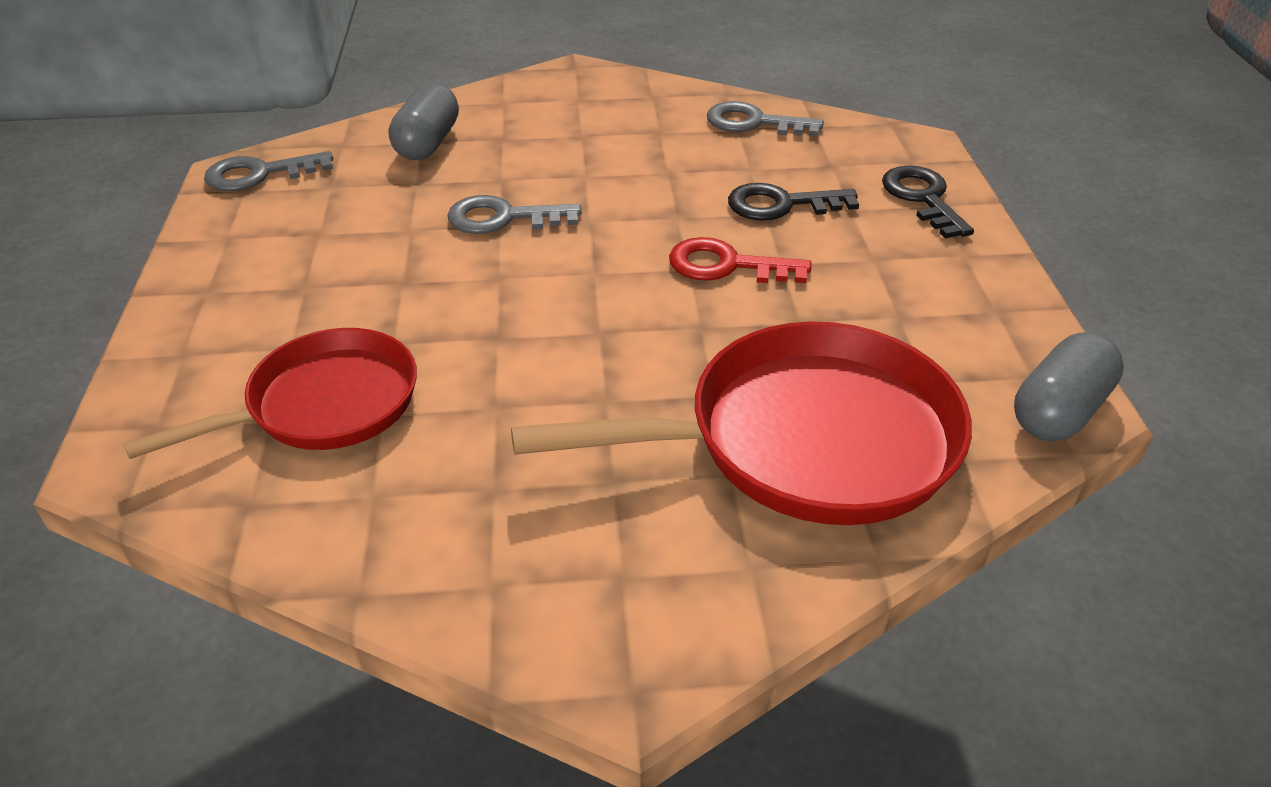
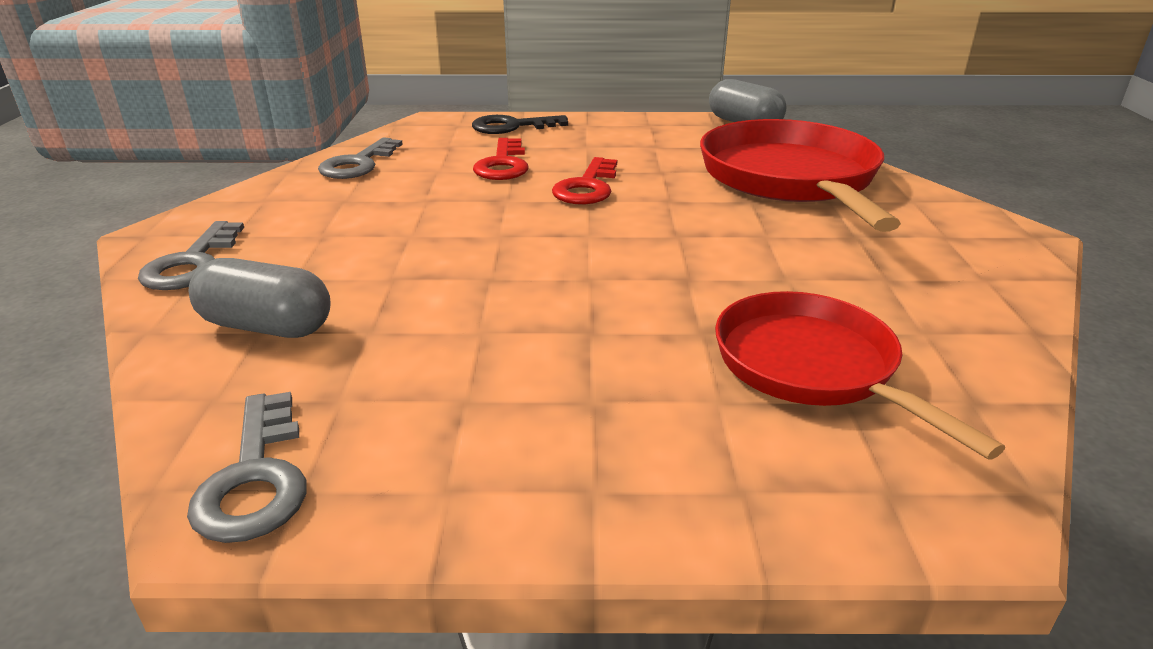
camera: 85 degrees left, 10 degrees down
(503, 218) = (478, 276): grey key -> grey key (192, 263)
(781, 205) = (503, 165): black key -> red key

